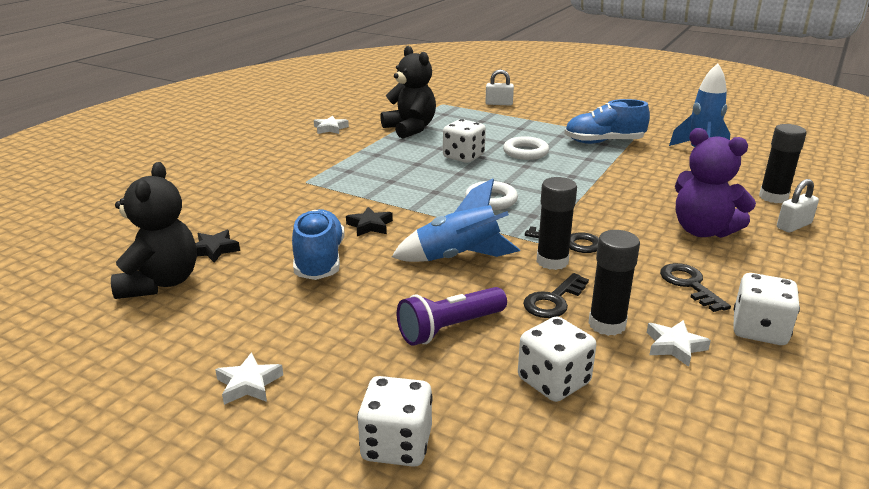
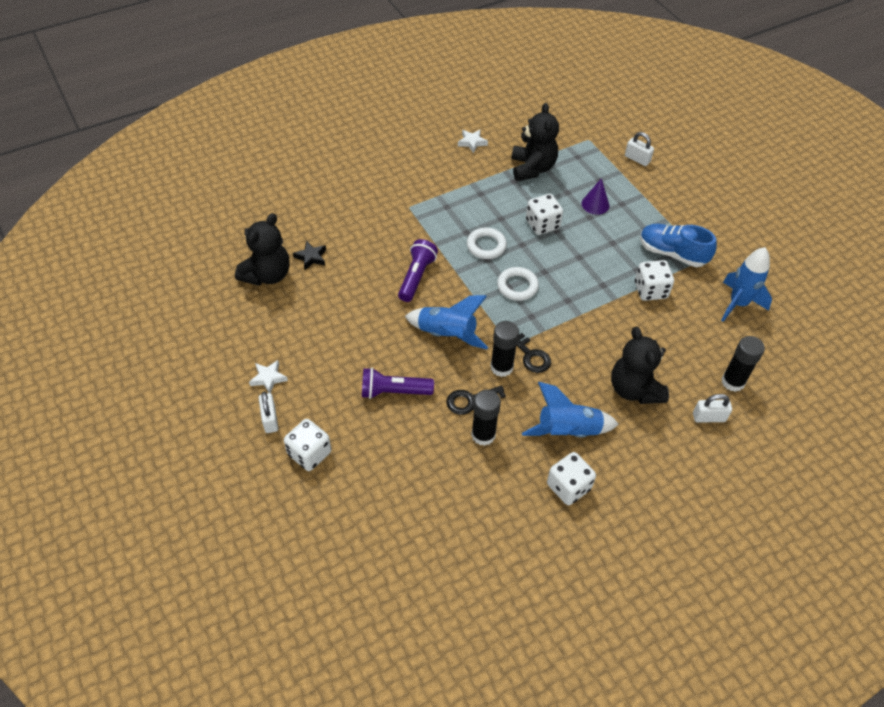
camera: 30 degrees right, 25 degrees up
(292, 431) = (270, 419): none -> white padlock
(319, 261) = (363, 297): blue shoe -> none
(370, 226) = (416, 277): black star -> purple flashlight
(497, 134) = (595, 204): none -> purple cone
(525, 152) = (595, 239): white ring -> white ring (486, 246)
(553, 381) = (415, 457): white dice -> white dice (650, 290)
(674, 346) = (505, 470): white star -> none
(689, 285) = (568, 431): black key -> blue rocket
(703, 231) = (634, 389): purple teddy bear -> black teddy bear

